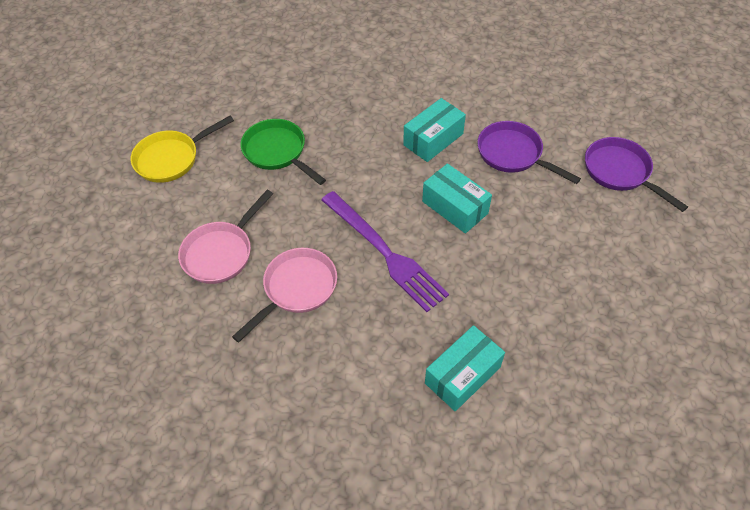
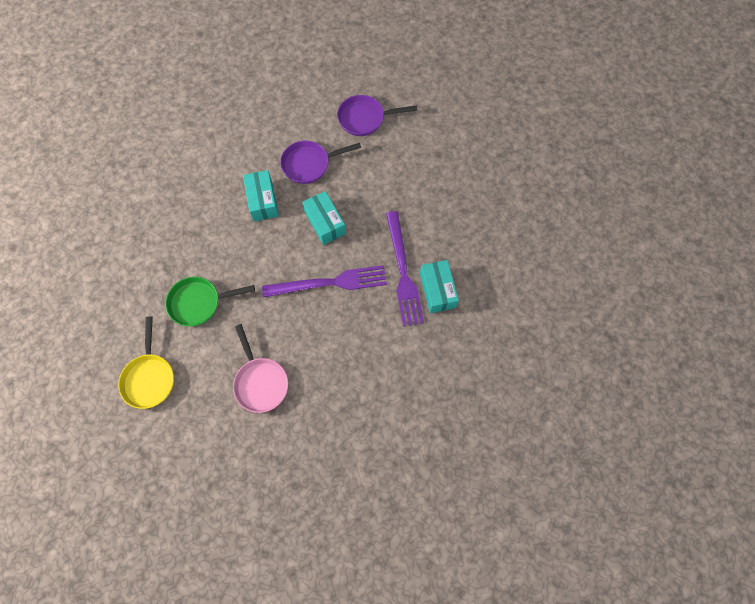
camera: 60 degrees left, 15 degrees up
(297, 289) = (321, 349): pink pan -> none
(455, 207) = (325, 223): turquoise box -> turquoise box turned 75 degrees clockwise
(457, 321) = (403, 272): none -> purple fork

